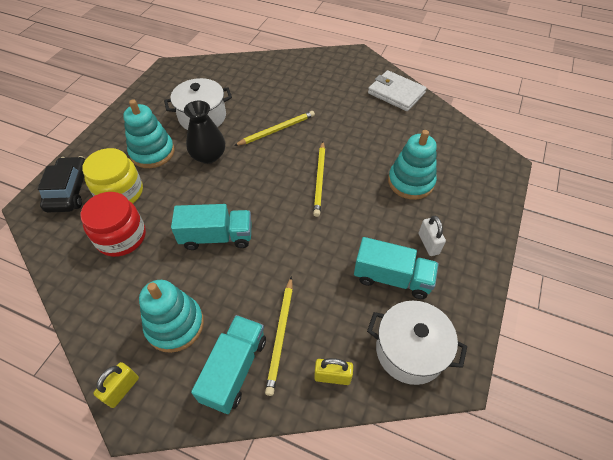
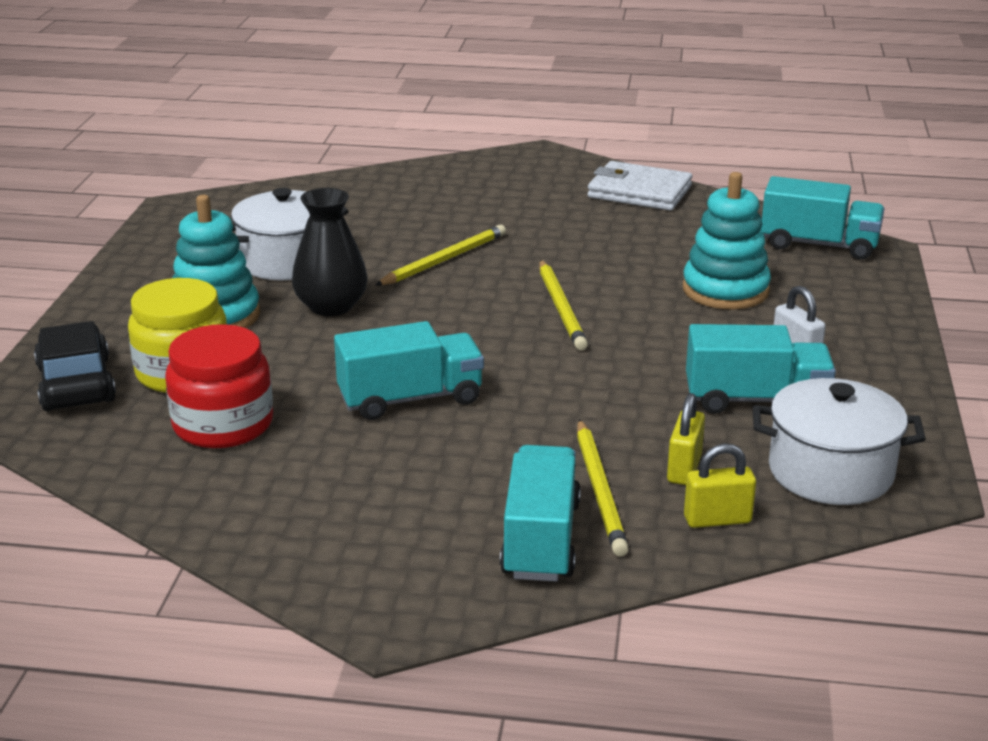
camera: 15 degrees left, 25 degrees down
(122, 389) = (347, 596): yellow padlock -> yellow padlock (684, 469)
(175, 325) = (398, 509): turquoise stacking toy -> none
(476, 153) = (819, 245): none -> turquoise truck

